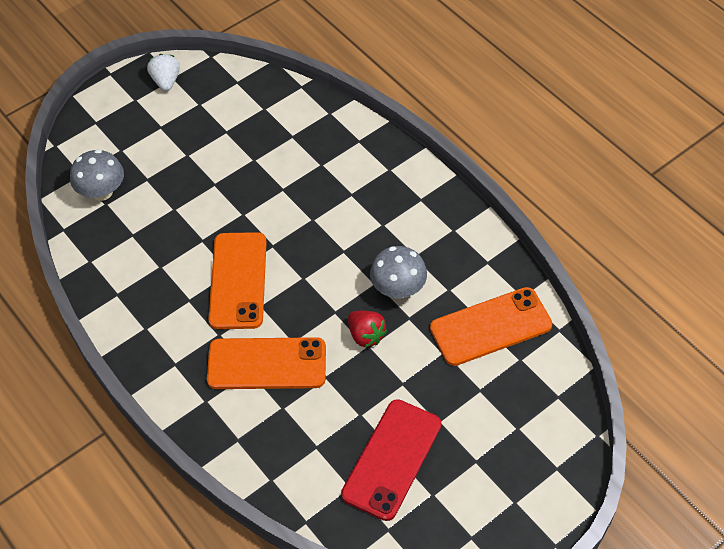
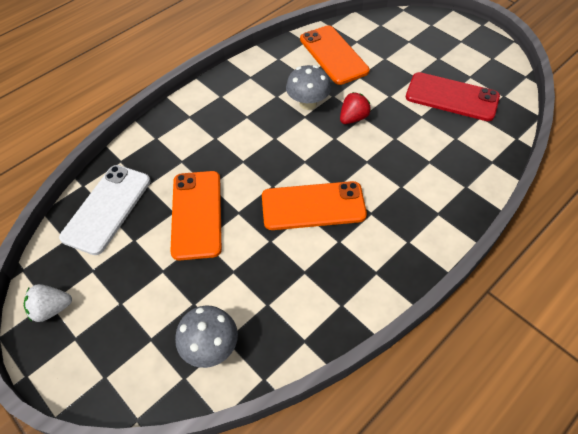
camera: 95 degrees left, 0 degrees up
(267, 108) = (107, 208): none -> white phone
(267, 364) = (393, 176): orange phone -> orange phone (197, 214)

